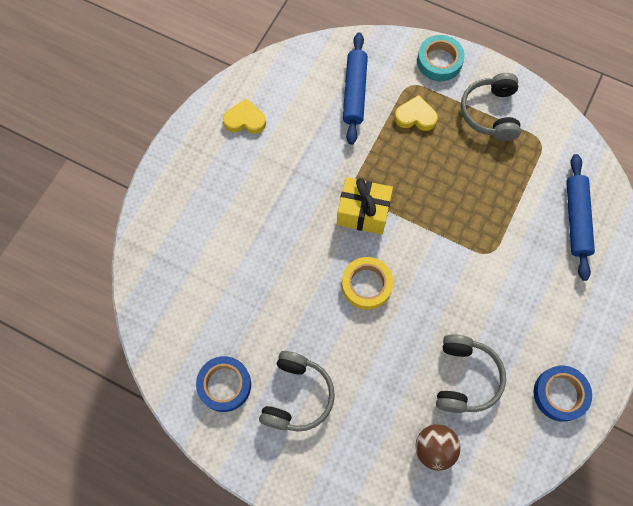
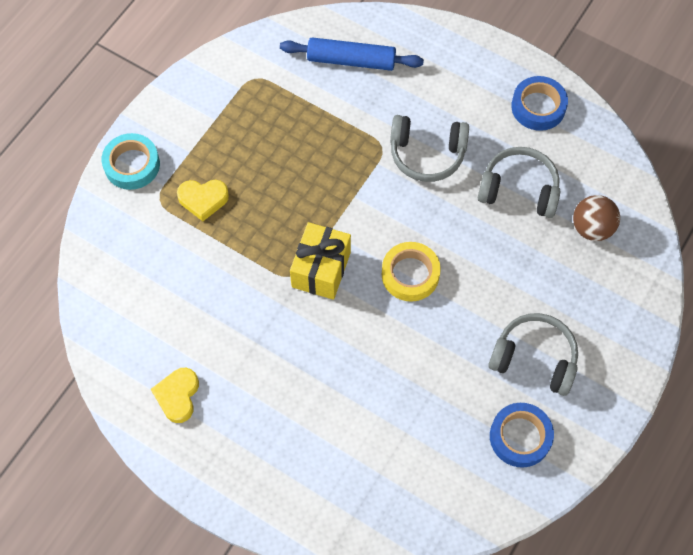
camera: 85 degrees left, 5 degrees down
(354, 92) = (158, 263): blue rolling pin -> none
(415, 116) = (203, 199): yellow heart -> yellow heart turned 105 degrees counterclockwise
(490, 113) = (210, 121): grey headphones -> grey headphones (427, 154)

